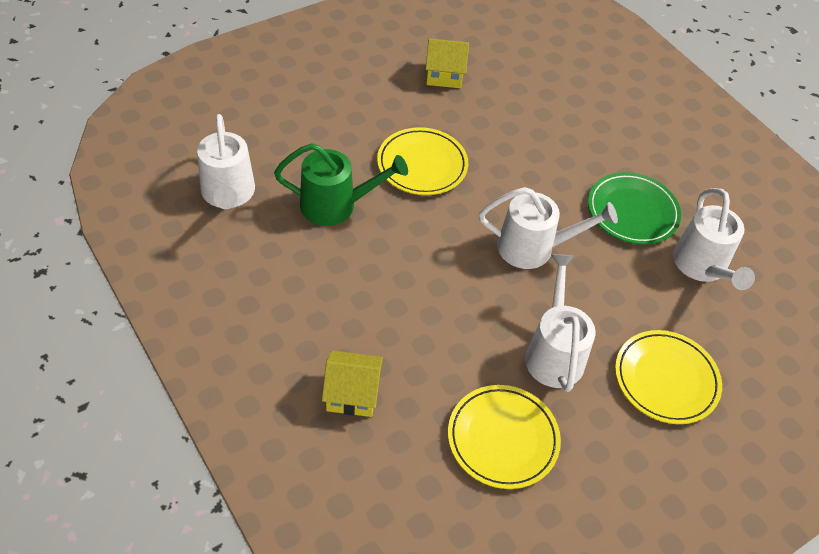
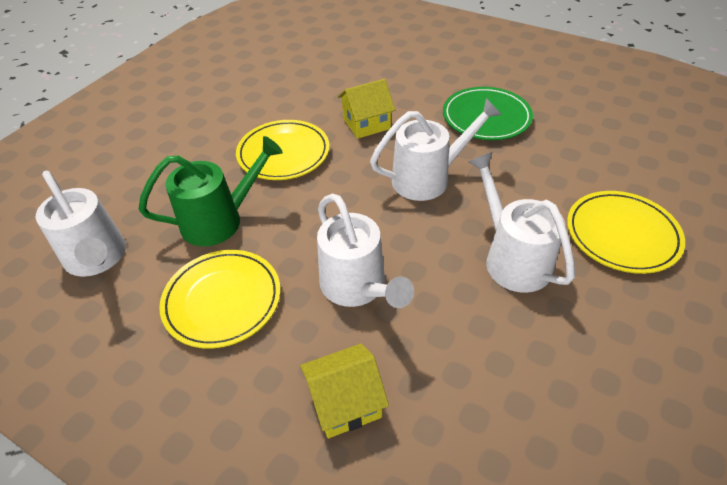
camera: 20 degrees left, 5 degrees down
(444, 75) = (260, 80): yellow house -> yellow house (366, 124)
(502, 438) = (528, 367): yellow plate -> yellow plate (222, 300)
(702, 267) = (573, 134): white watering can -> white watering can (358, 288)

